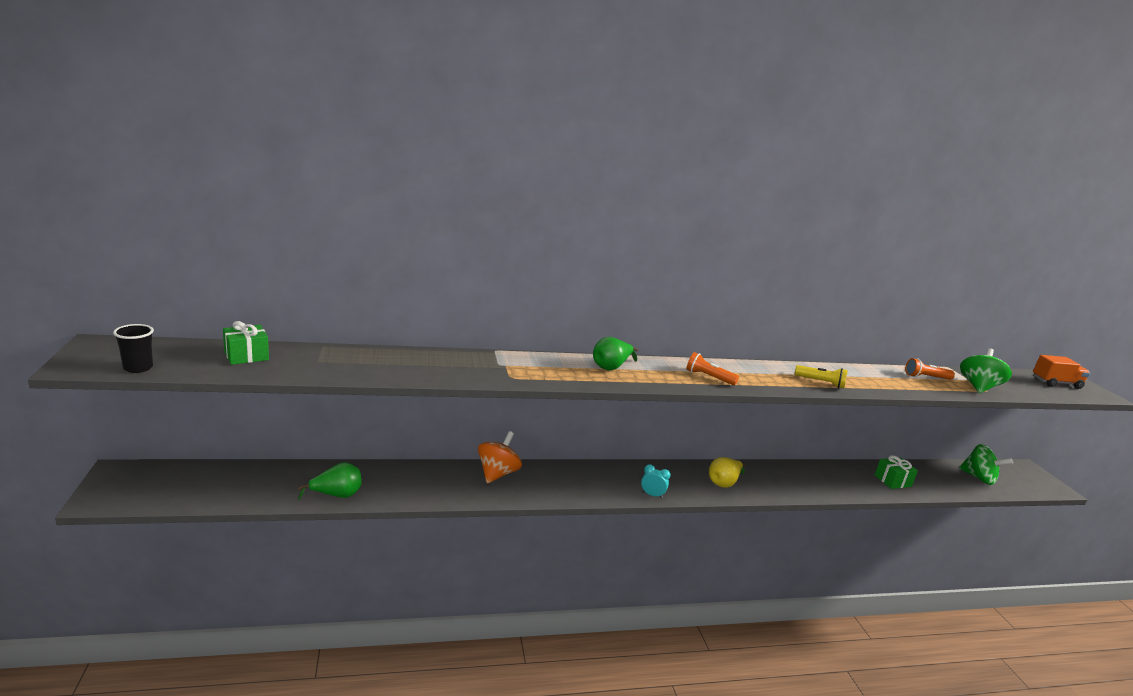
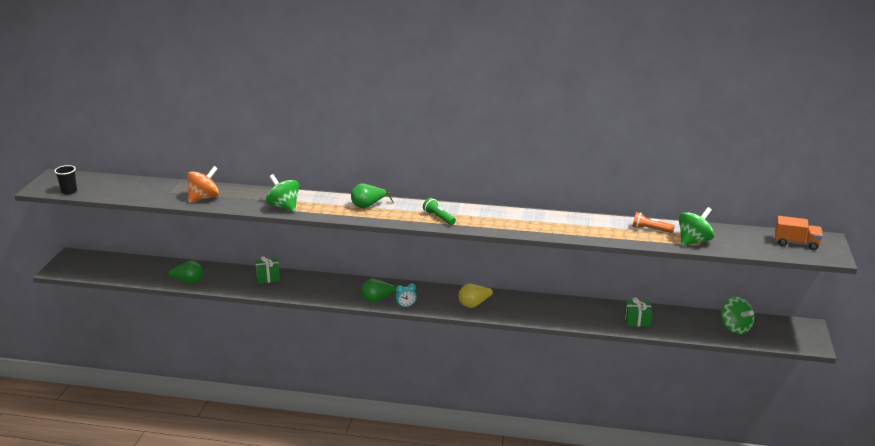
camera: 25 degrees right, 5 degrees up
(246, 356) = (131, 186): green gift -> green gift (268, 277)
(497, 473) = (302, 280): orange spinning top -> orange spinning top (204, 198)
(505, 374) = (284, 207): none -> green spinning top
(612, 490) = (378, 300): none -> green pear
(652, 495) = (406, 306): turquoise clock -> turquoise clock turned 120 degrees clockwise
(708, 377) = (439, 218): orange flashlight -> green flashlight
(821, 382) = (534, 227): yellow flashlight -> none

